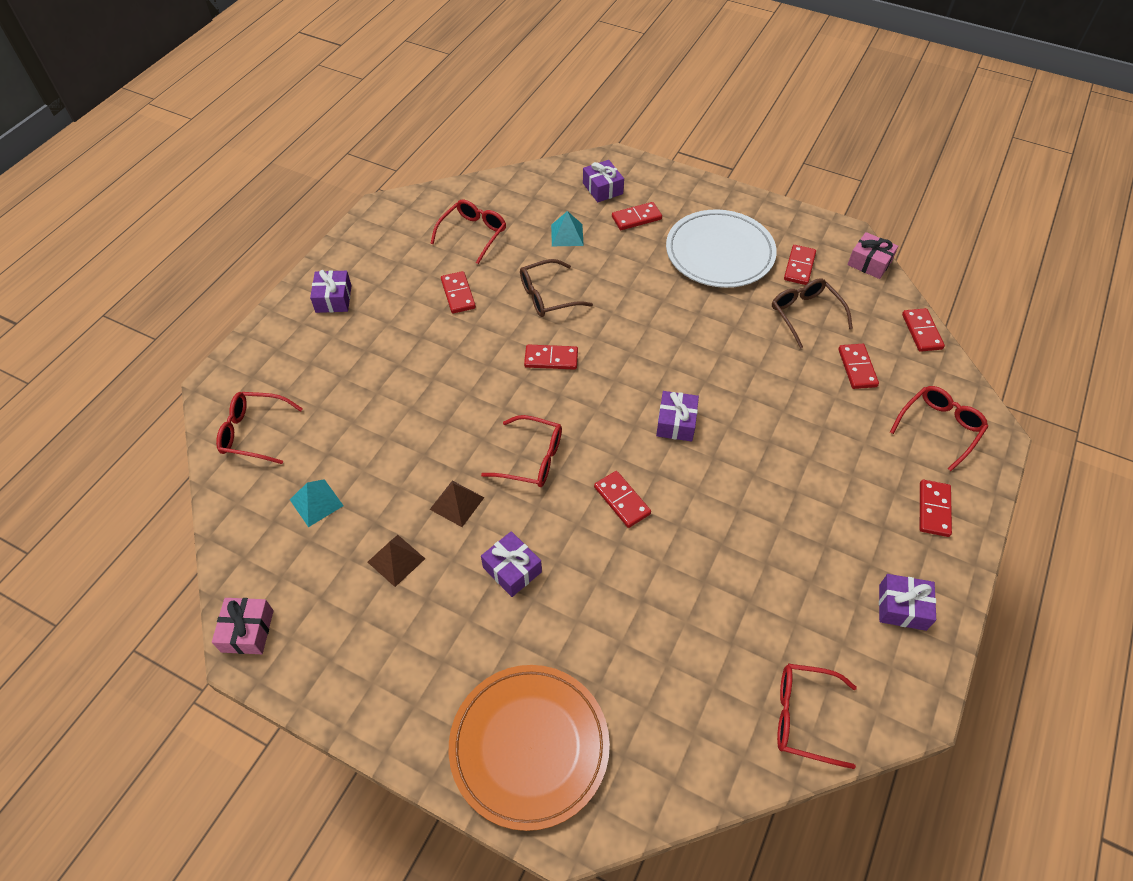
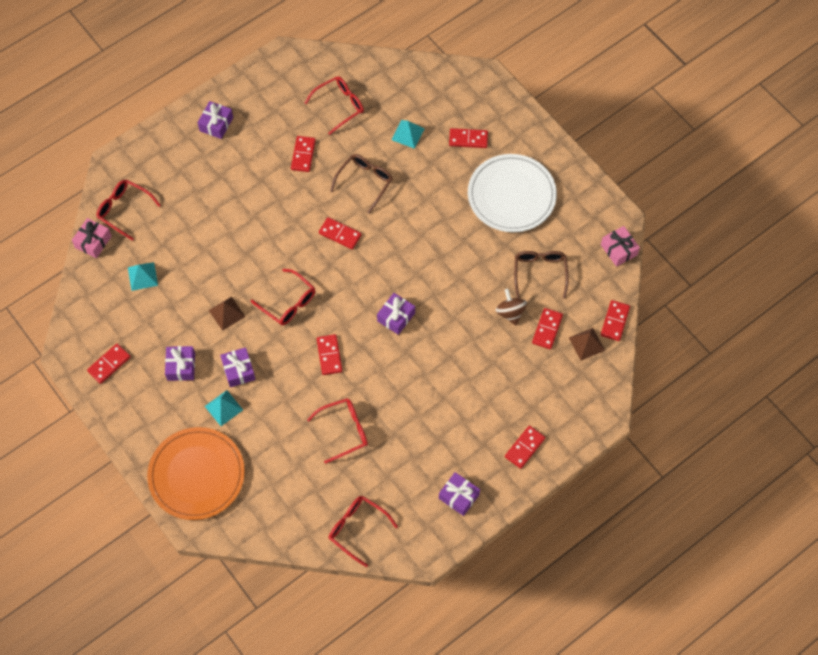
camera: 25 degrees right, 10 degrees up
(247, 631) = (72, 341): pink gift -> pink gift (93, 242)
(396, 560) = (173, 335): brown pyramid -> brown pyramid (586, 344)
(518, 629) = (223, 408): none -> turquoise pyramid
(548, 296) = (365, 182): brown glasses -> brown glasses turned 120 degrees clockwise
(602, 188) = (458, 101): purple gift -> purple gift (181, 366)
(799, 267) = (563, 231): red domino -> red domino (109, 364)
(804, 366) = (510, 313): none -> brown spinning top
(939, 428) = (571, 396): red glasses -> red glasses (344, 431)

